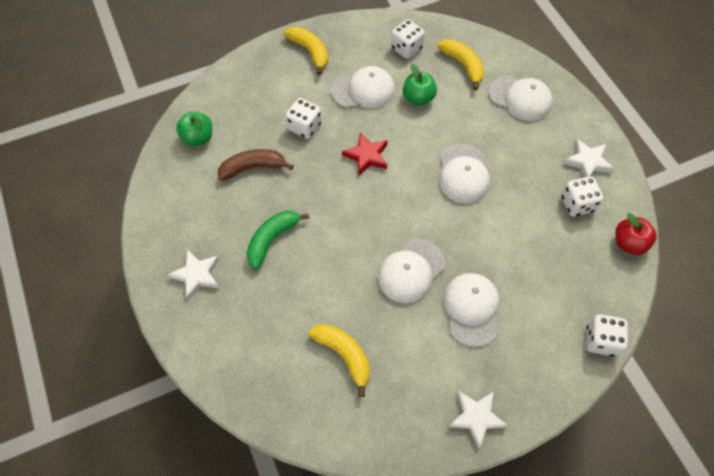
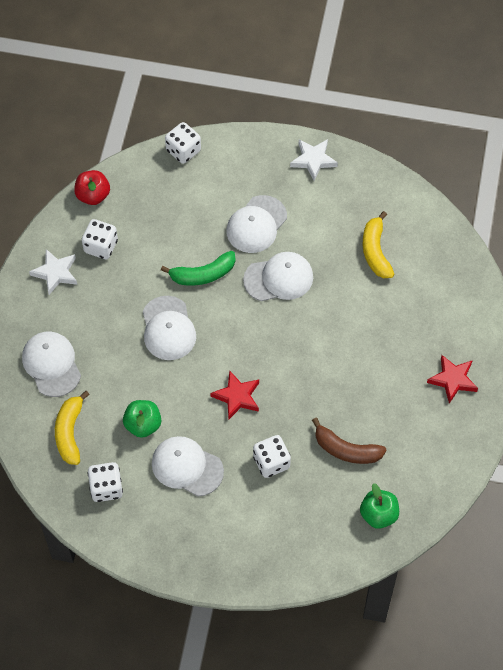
camera: 145 degrees left, 0 degrees up
(197, 275) = (453, 380): white star -> red star
(272, 239) = (372, 372): green banana -> green banana (203, 274)
(310, 52) = (204, 547): yellow banana -> none
(463, 173) = (168, 328): white cap -> white cap turned 135 degrees clockwise

